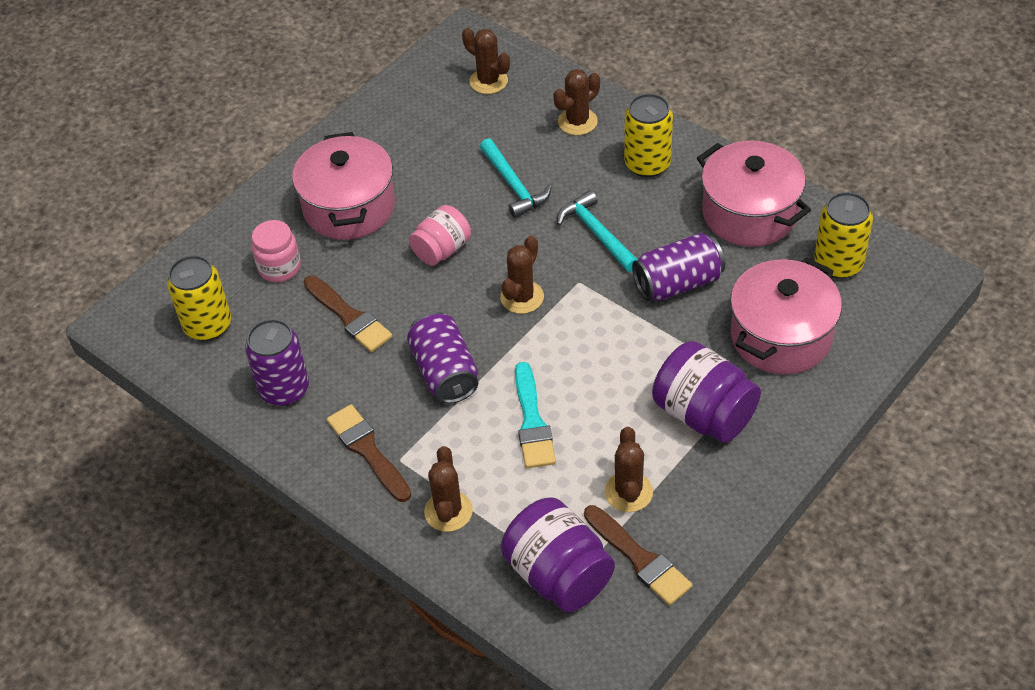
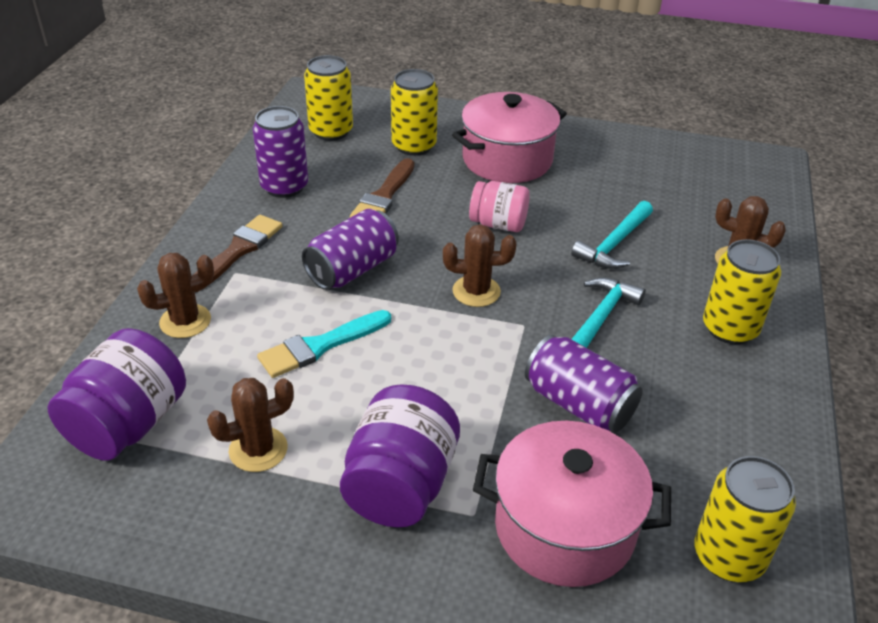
camera: 60 degrees right, 10 degrees down
(279, 267) = (414, 146): pink jar -> yellow can
(488, 81) = (730, 190): brown cactus -> none
(639, 558) = (168, 487): brown brush -> none
(749, 213) = (735, 438): pink pot -> none

